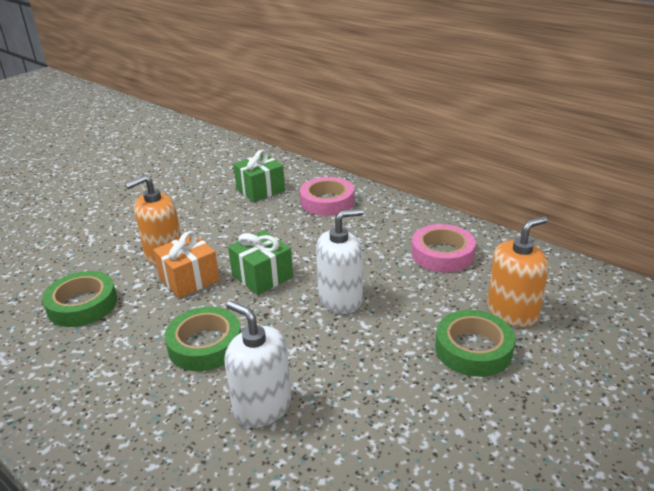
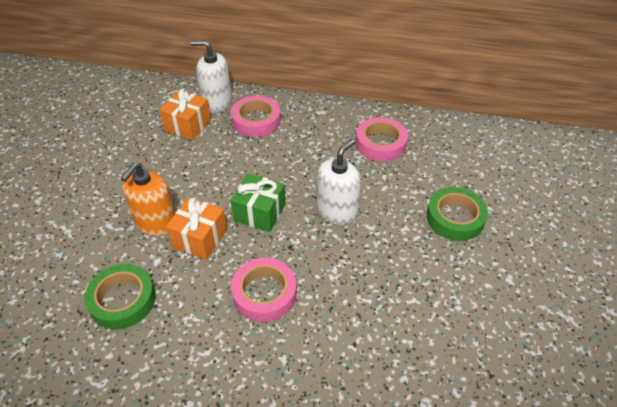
camera: 30 degrees left, 15 degrees up
(205, 345) = (264, 293): green tape -> pink tape
(260, 190) = (188, 125): green gift -> orange gift
(262, 406) = (350, 325): white soap dispenser -> white soap dispenser (217, 102)
(512, 312) = (459, 178): orange soap dispenser -> none

